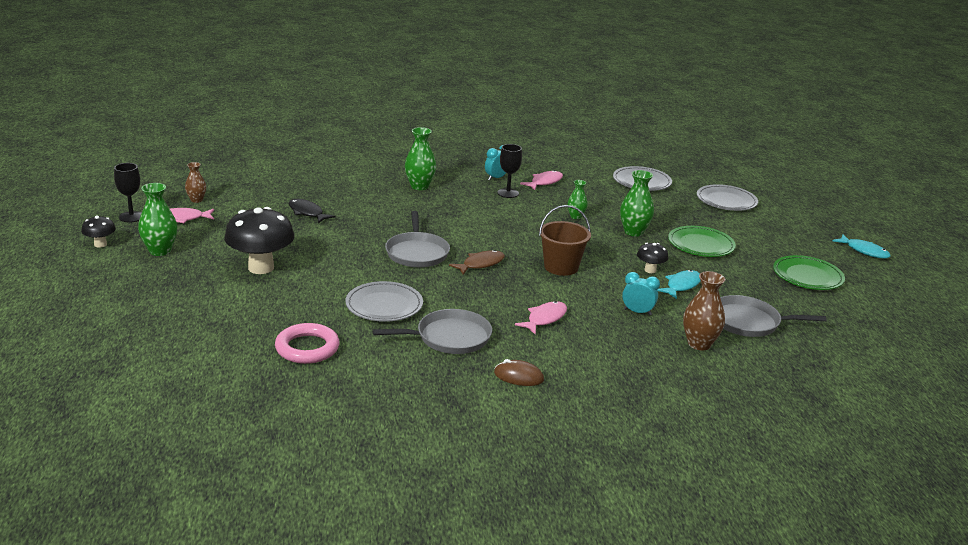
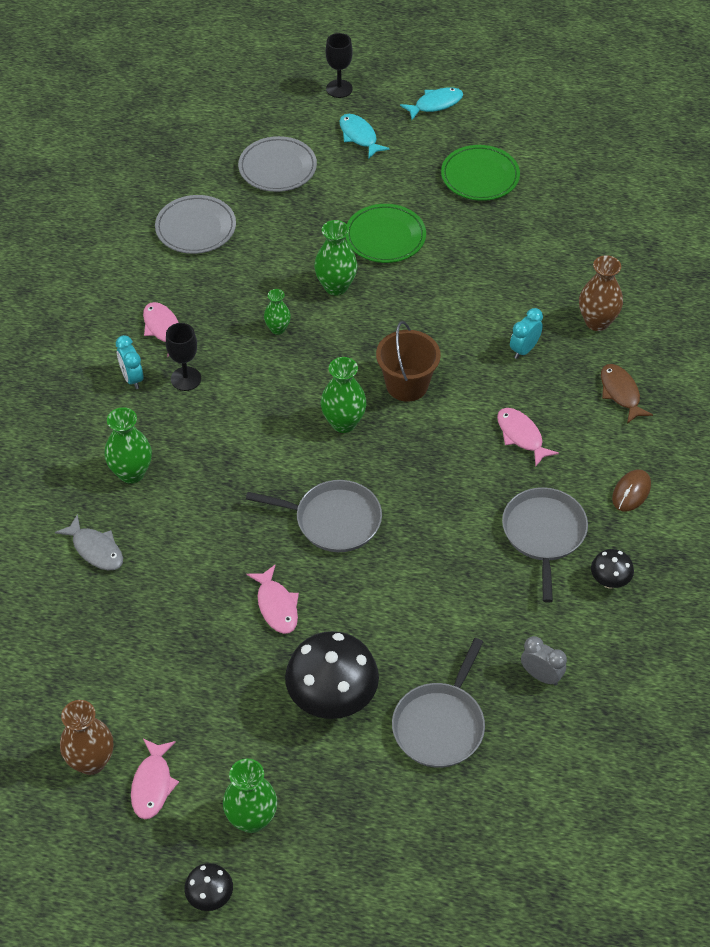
camera: 70 degrees left, 25 degrees up
(131, 217) = (126, 853): black goblet -> black goblet (339, 89)
(196, 200) = (91, 761): brown vase -> brown vase, size x1.63
(307, 213) = (179, 623): black fish -> none
(307, 348) = (541, 676): pink ring -> grey clock
(333, 241) = (276, 606): none -> pink fish
(354, 183) = (95, 549): none -> grey fish
(384, 305) = (460, 582): grey plate -> none
(480, 264) = (380, 461): brown fish -> brown fish (620, 393)
(507, 247) = (343, 423): none -> green vase
(650, 270) = (434, 305): black mushroom -> black mushroom (609, 581)
(681, 285) = (475, 290): turquoise fish -> turquoise fish (359, 136)
(748, 322) = (562, 265): grey pan -> grey pan (440, 725)

